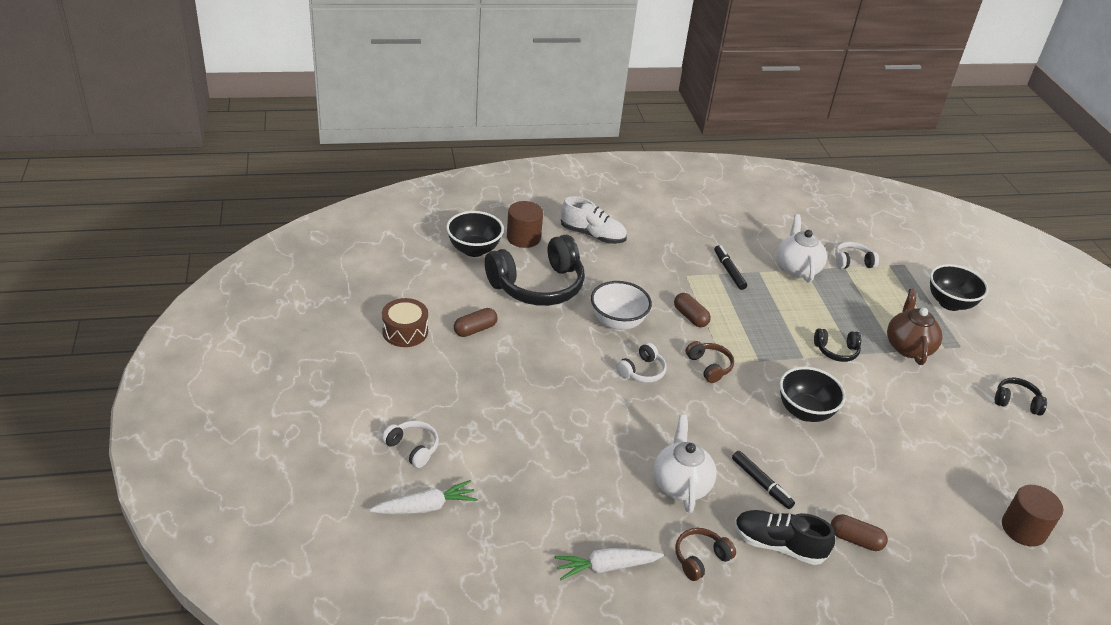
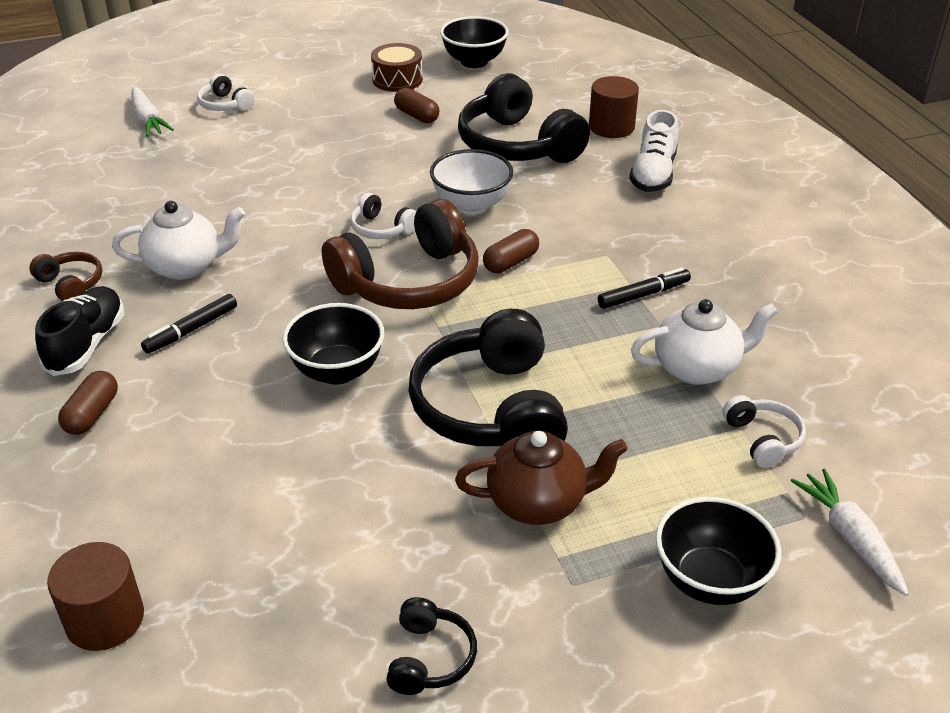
camera: 85 degrees right, 0 degrees up
(412, 448) = (225, 105): white headphones -> white headphones turned 105 degrees clockwise
(474, 250) = (565, 99): black bowl -> black bowl (474, 62)
(606, 567) = (65, 223): white carrot -> white carrot (850, 538)
(709, 366) = (409, 282): brown headphones -> brown headphones, size x2.16
(836, 351) = (491, 409): black headphones -> black headphones, size x2.16

